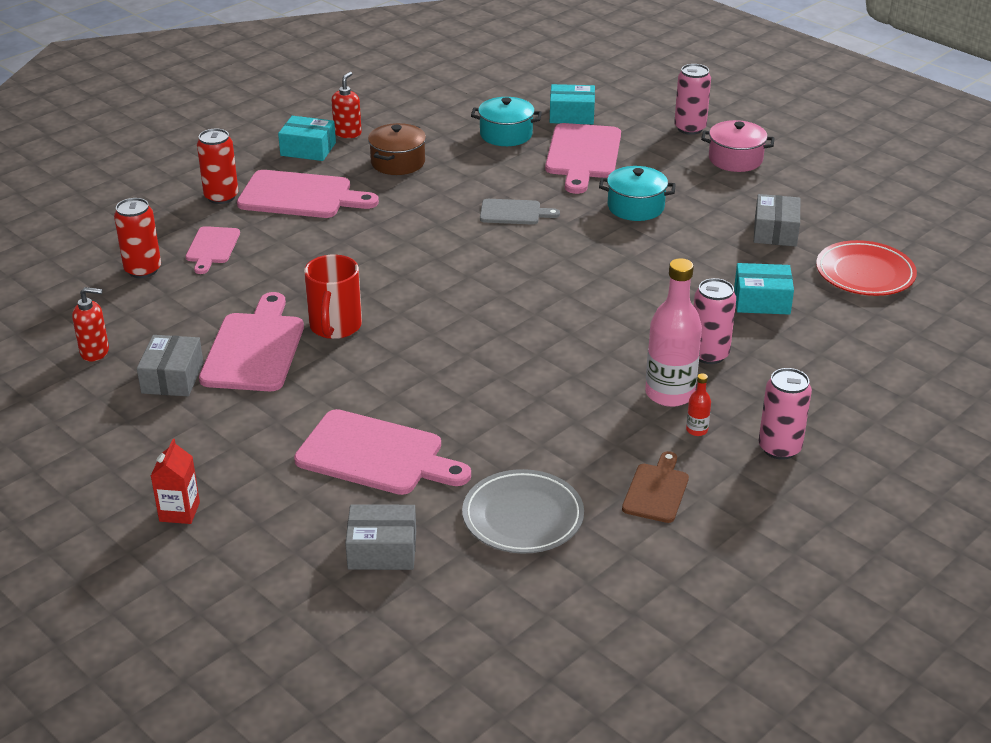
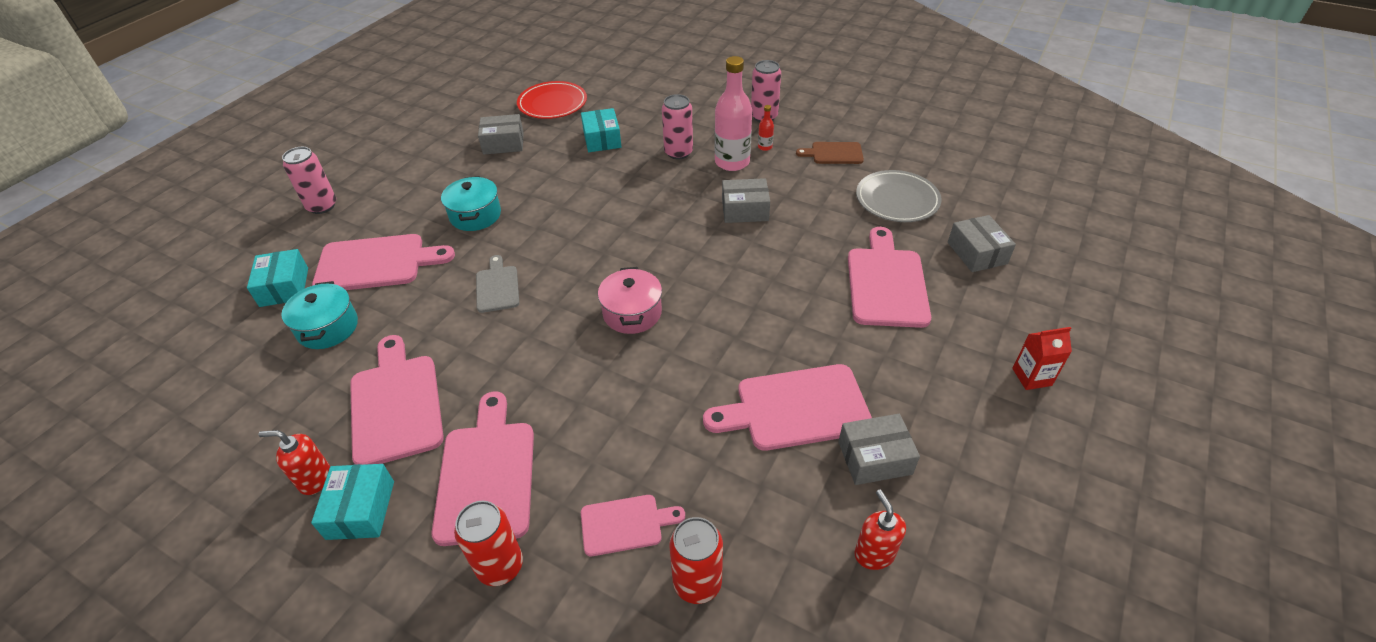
camera: 105 degrees left, 10 degrees up
(335, 327) = (734, 359): red mug -> none
(398, 162) = (396, 404): brown pot -> pink cutting board
(562, 382) = (745, 210): none -> grey box
(735, 159) = (384, 174): pink pot -> pink pot (632, 313)

